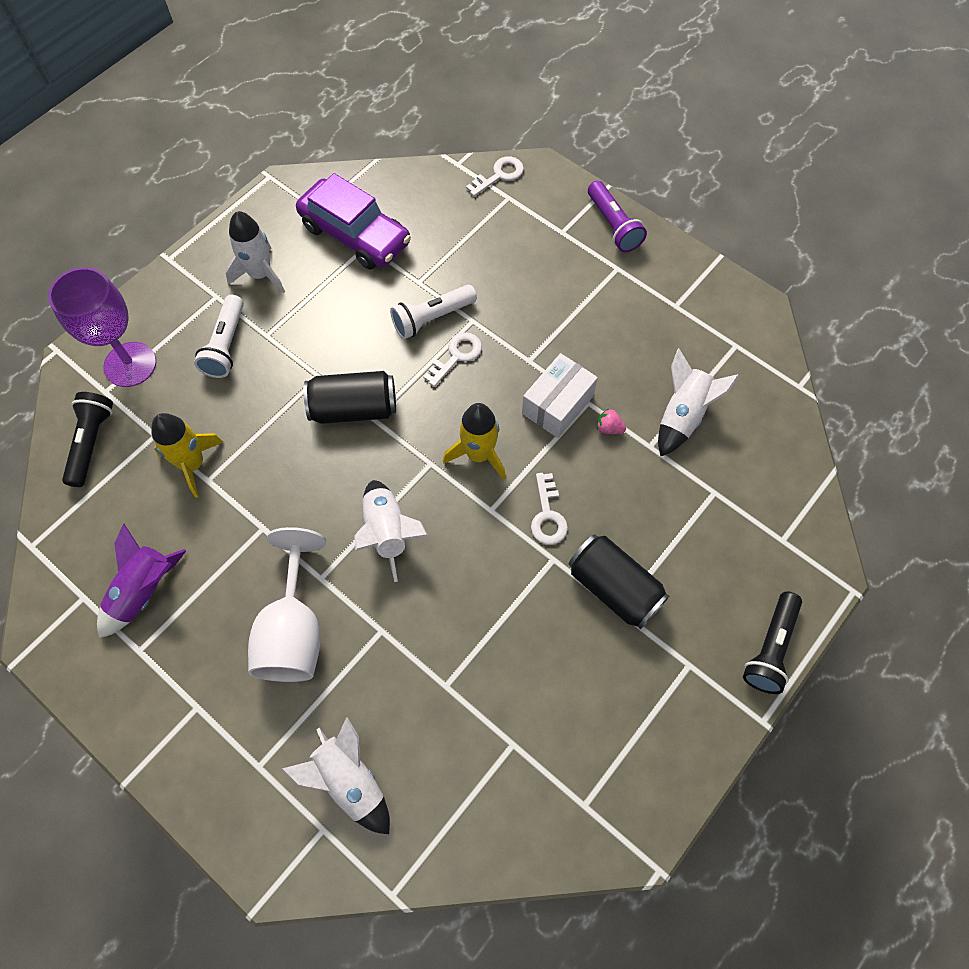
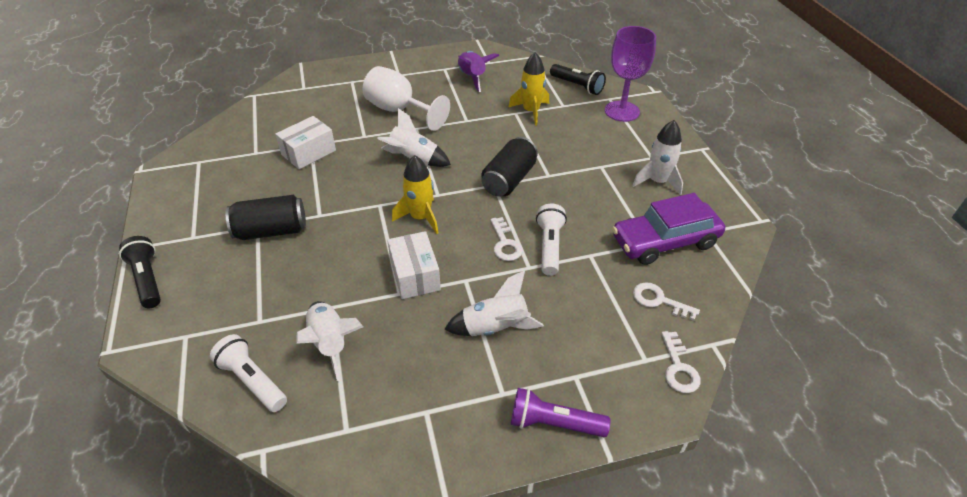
camera: 125 degrees right, 20 degrees down
(226, 345) = (606, 148): white flashlight -> white flashlight (252, 381)
(349, 781) = (311, 101): white rocket -> white rocket (495, 328)
(463, 672) = (308, 152): none -> white box
(547, 515) = (347, 227): white key -> white key (659, 300)
(609, 428) = (368, 292): pink strawberry -> none

